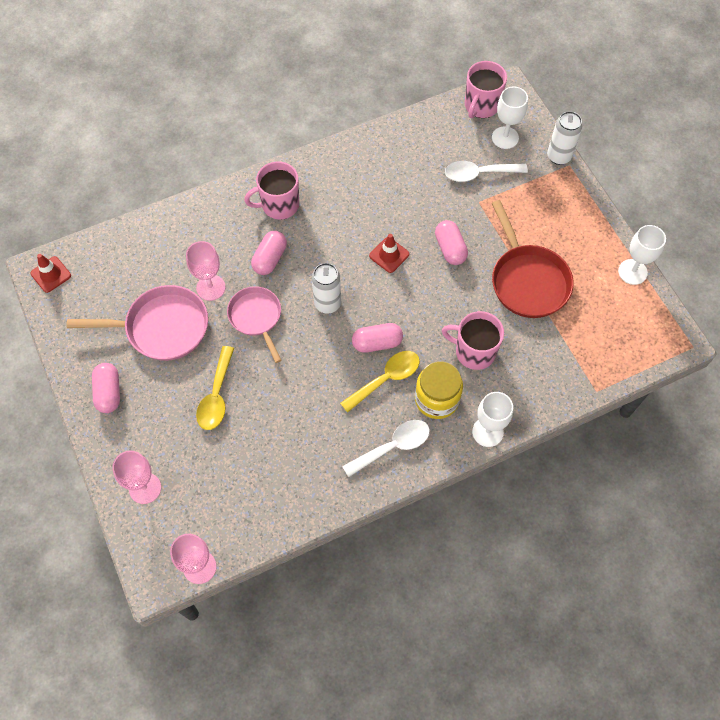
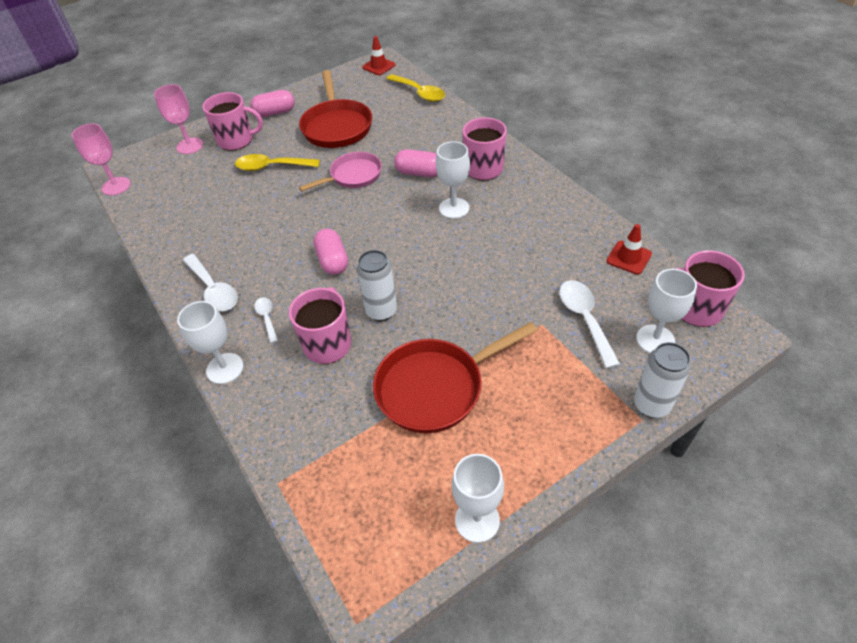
camera: 85 degrees right, 15 degrees down
(152, 435) = (236, 140): none -> pink mug
(162, 327) = (337, 126): pink pan -> red pan
(210, 287) = (380, 144): pink goblet -> none
(327, 303) = (375, 218): white can -> white can (381, 311)
(330, 237) = (454, 208): none -> white goblet
(386, 379) = (291, 274): yellow spoon -> yellow spoon (419, 93)
(389, 255) = (443, 254): red traffic cone -> red traffic cone (629, 257)
(436, 399) = (267, 318): yellow jar -> white spoon
(450, 248) = (464, 305): pink capsule -> none

